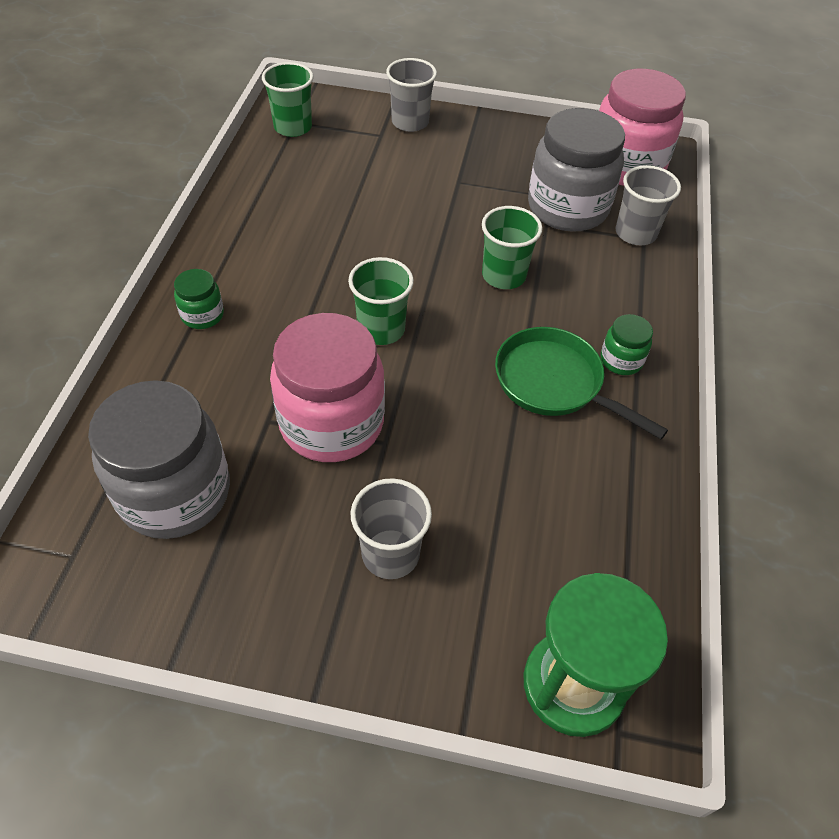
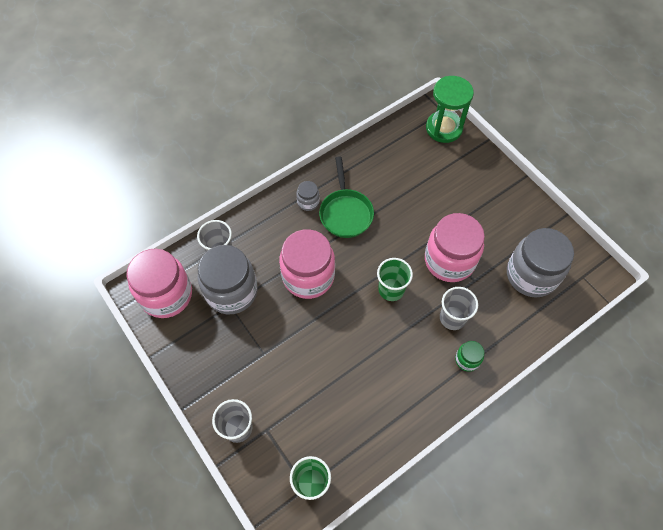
camera: 135 degrees left, 10 degrees up
(390, 554) = (467, 198): grey cup -> grey cup (452, 318)
(503, 275) = (308, 276): green cup -> pink jar
(621, 360) = (308, 202): green jar -> grey jar

